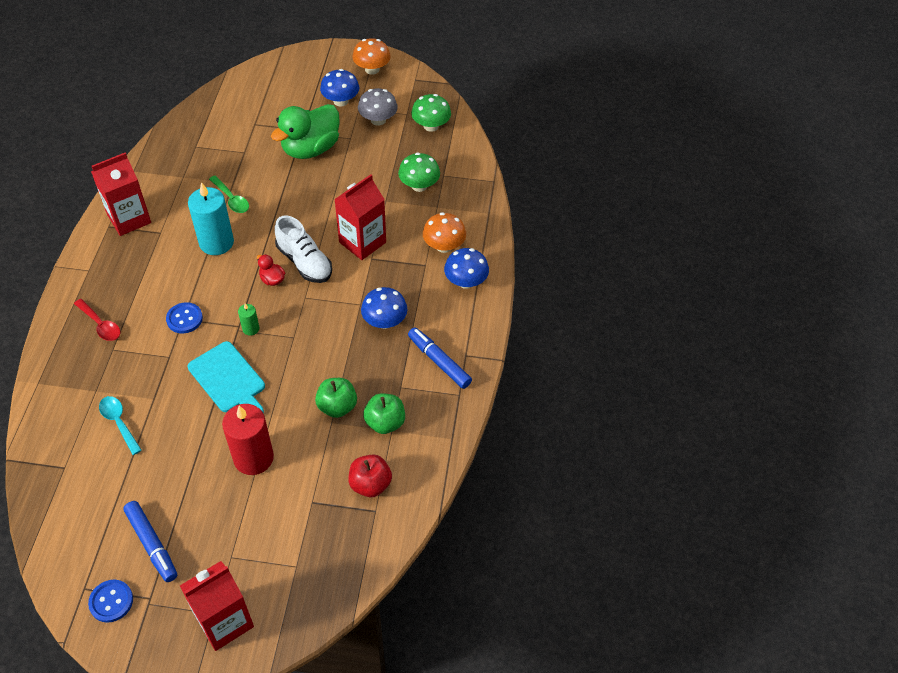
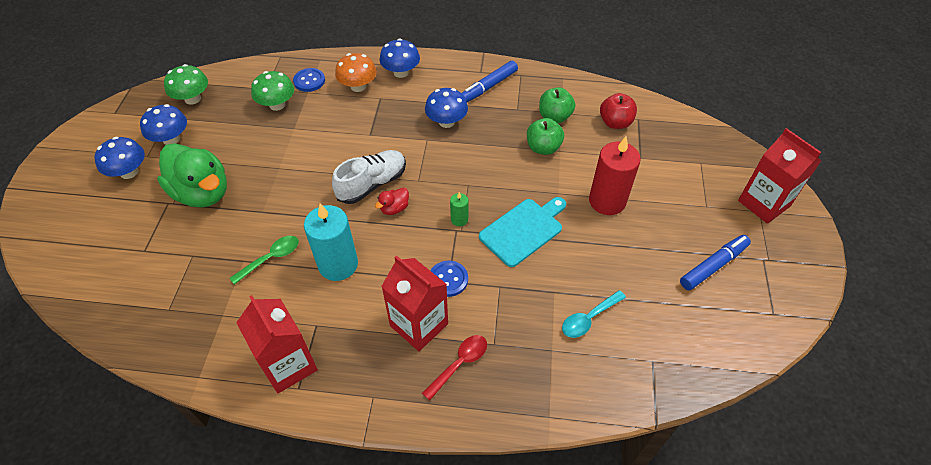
camera: 90 degrees left, 0 degrees up
(111, 601) = (777, 288): blue button -> blue button (309, 81)
(362, 242) = (348, 142): red carton -> red carton (419, 325)
(372, 69) = (83, 148): orange mushroom -> none
(378, 120) = (171, 139): grey mushroom -> blue mushroom

